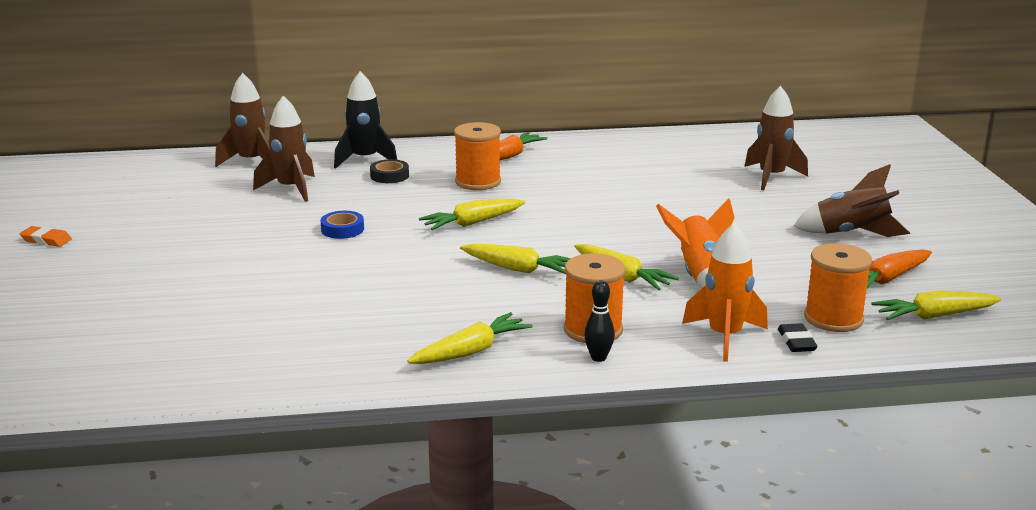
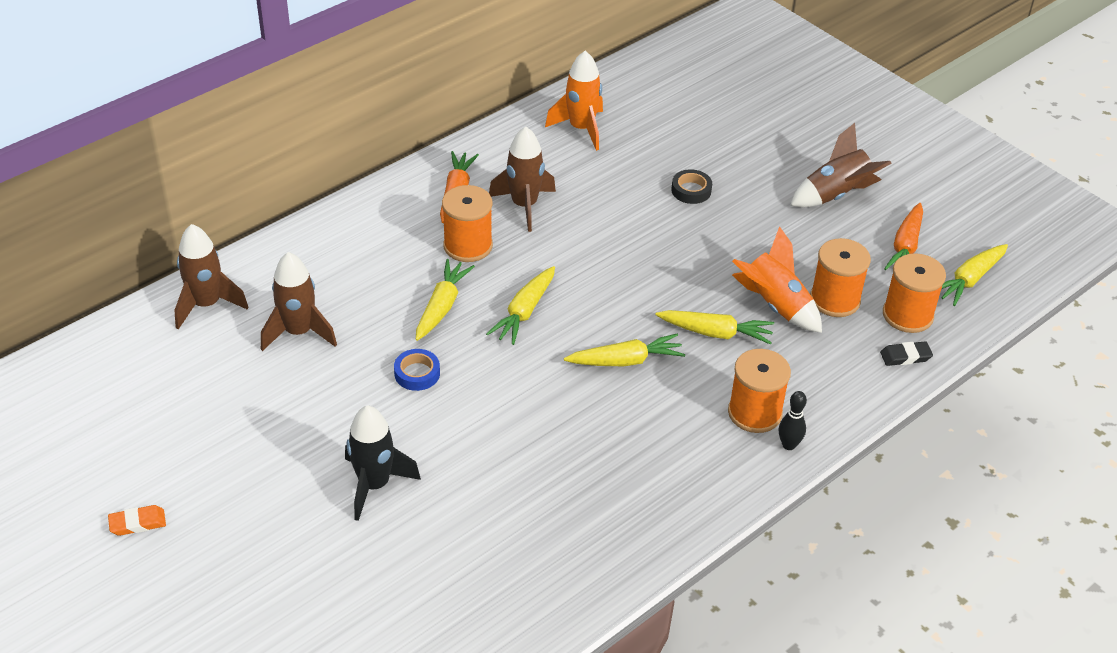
camera: 35 degrees left, 20 degrees up
(365, 160) = (322, 253): black rocket -> black rocket (374, 485)
(389, 176) = (374, 270): black tape -> black tape (691, 190)
(470, 351) = (689, 485): yellow carrot -> yellow carrot (441, 306)
(724, 337) = (853, 375): orange rocket -> orange rocket (581, 129)
(767, 289) = (835, 300): none -> orange spool
(771, 177) = (711, 135): brown rocket -> brown rocket (524, 206)
(796, 342) = (905, 356): black eraser -> black eraser turned 60 degrees counterclockwise

